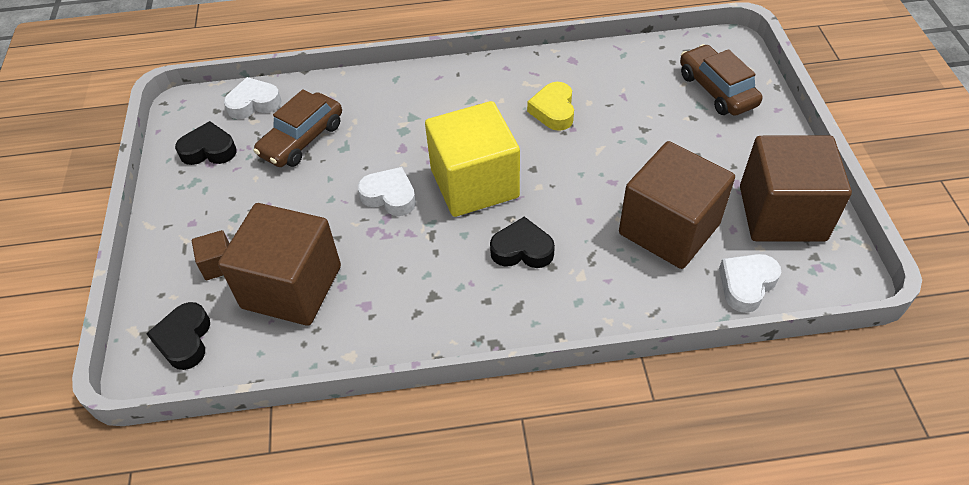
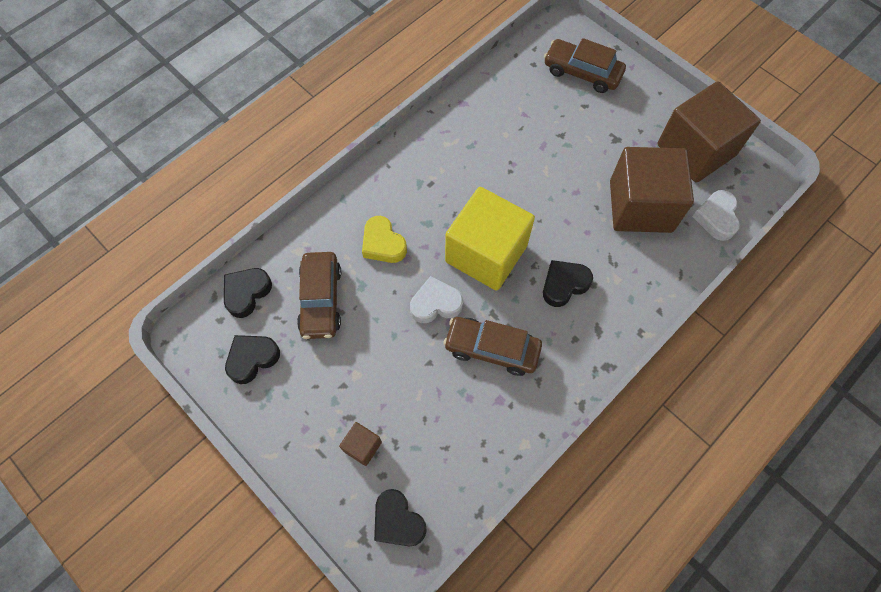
camera: 40 degrees left, 15 degrees up
(254, 103) = (247, 293): white heart -> black heart
(292, 287) = (434, 424): brown cube -> none
(401, 260) = (492, 349): none -> brown car
(553, 111) = (487, 157): yellow heart -> yellow heart (383, 244)

